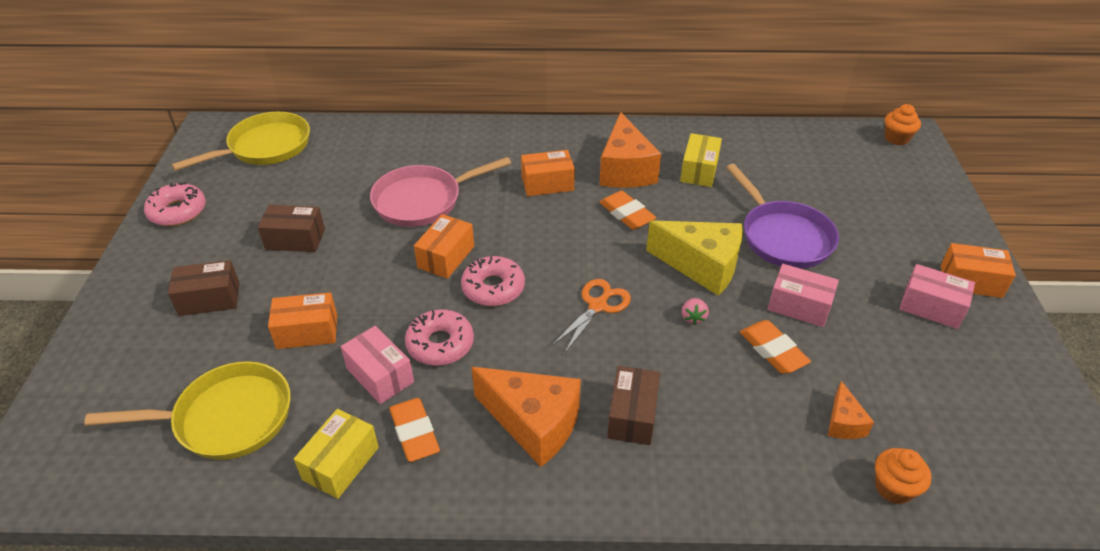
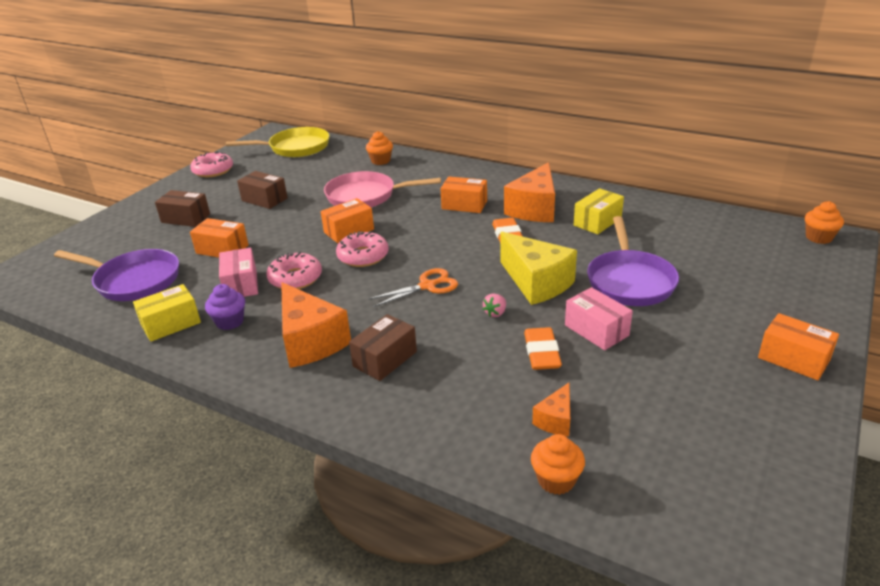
camera: 30 degrees right, 10 degrees down
(226, 418) = (134, 280): yellow pan -> purple pan
(396, 143) = (380, 161): none -> orange cupcake
(414, 433) = (230, 322): orange eraser -> purple cupcake
(931, 307) = (729, 366): pink box -> none

